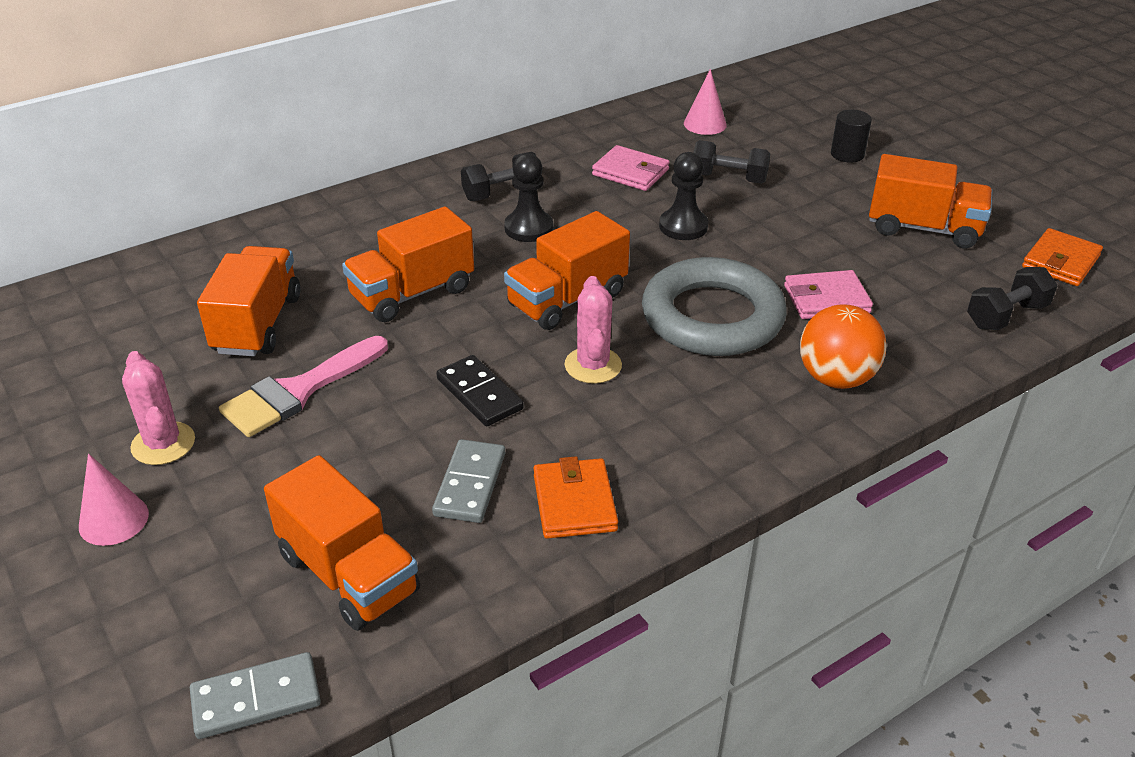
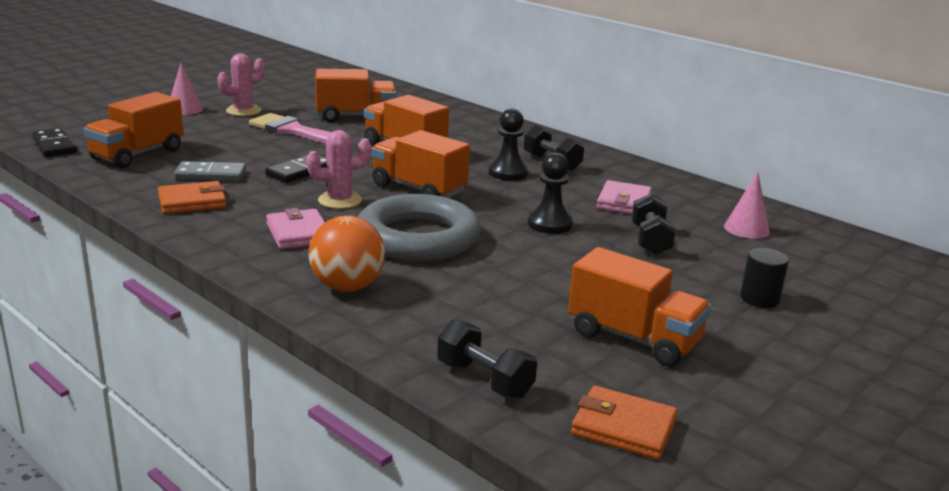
camera: 75 degrees right, 15 degrees down
(256, 699) = (54, 145): grey domino -> black domino
(826, 299) = (467, 284): pink wallet -> pink wallet (298, 233)
(923, 228) = (633, 338): orange truck -> orange truck turned 60 degrees counterclockwise

